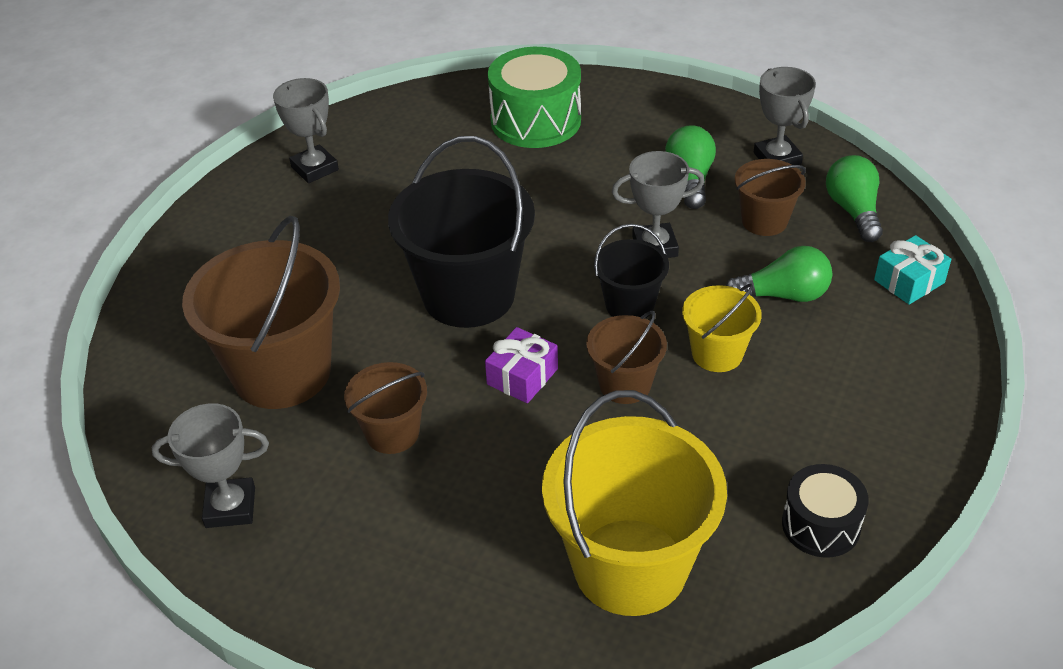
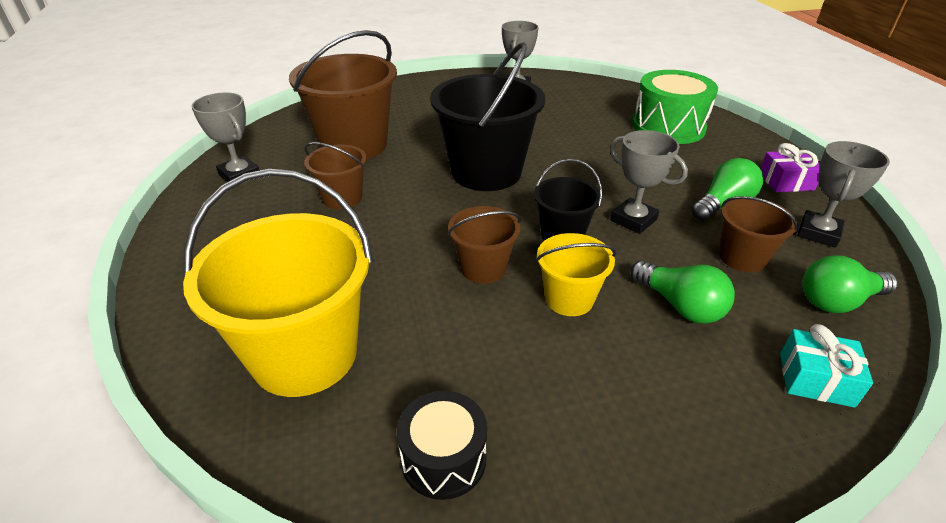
camera: 50 degrees right, 5 degrees down
(522, 376) = (440, 222): purple gift -> purple gift (786, 181)
(853, 211) = (838, 301): green light bulb -> green light bulb turned 150 degrees counterclockwise

